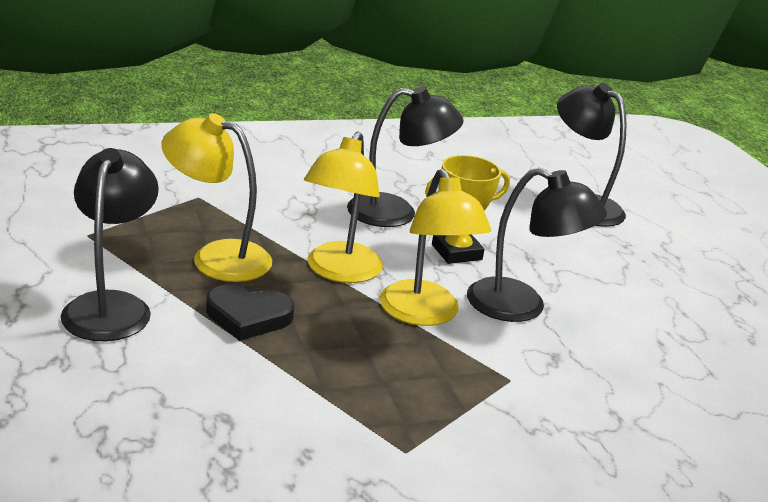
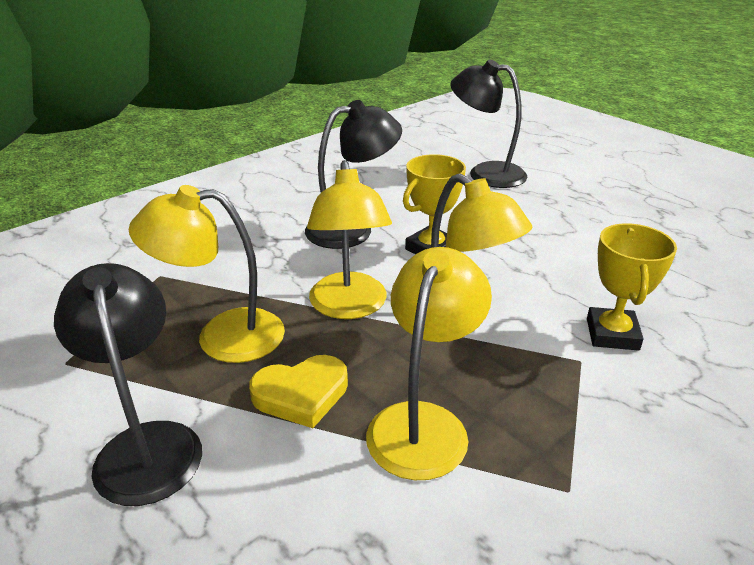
camera: 20 degrees left, 5 degrees up
(248, 317) = (301, 394): black heart -> yellow heart
(329, 369) = (423, 423): none -> yellow lamp
(521, 306) = (524, 282): black lamp -> none
(563, 372) = (612, 334): none -> yellow trophy

